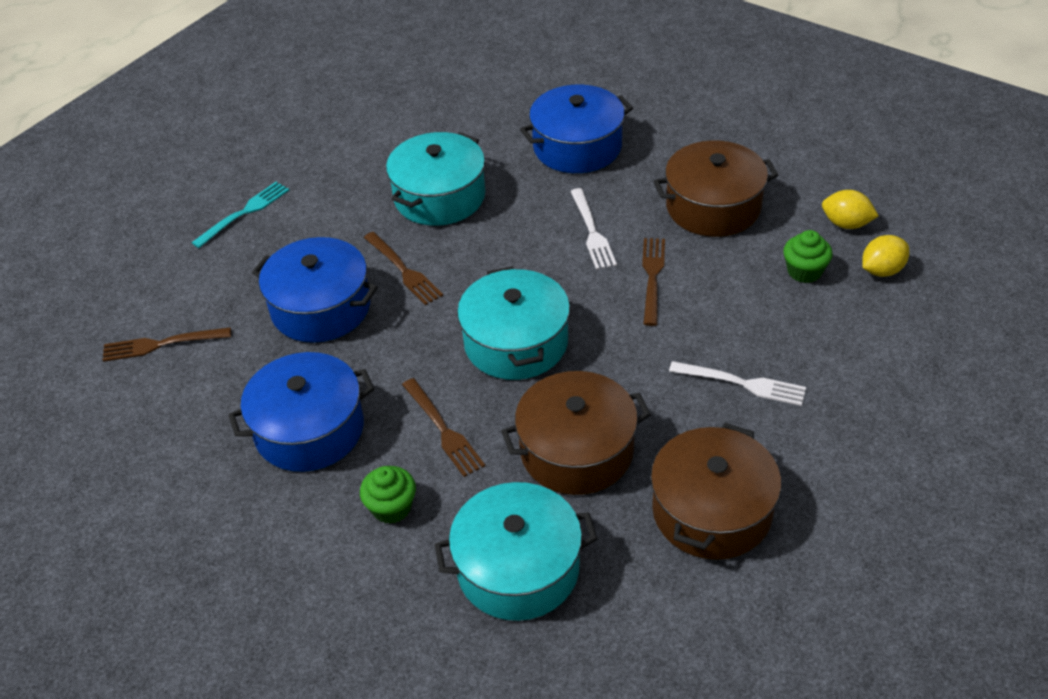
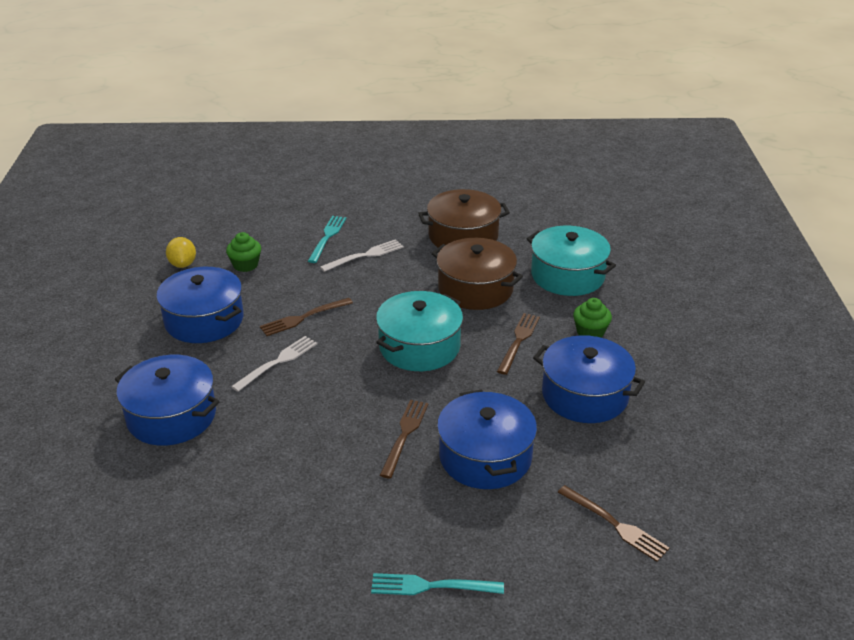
camera: 130 degrees left, 10 degrees down
(439, 197) = (301, 463): turquoise pot -> none
(713, 207) = (204, 320): brown pot -> blue pot
(743, 383) = (365, 255): white fork -> white fork turned 75 degrees clockwise
(819, 367) = (327, 237): none -> turquoise fork
(882, 270) = (221, 240): yellow lemon -> none

